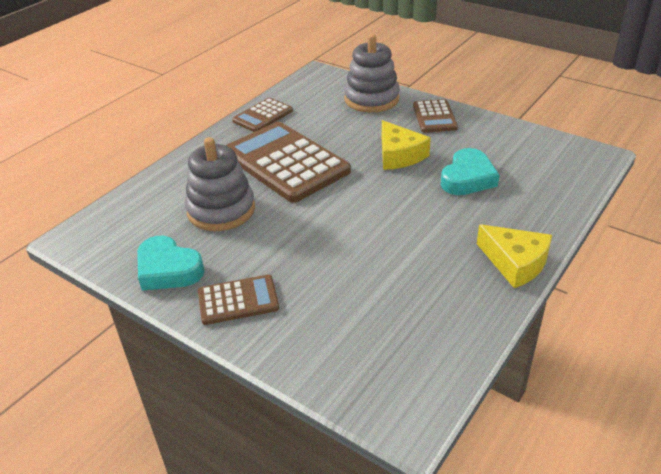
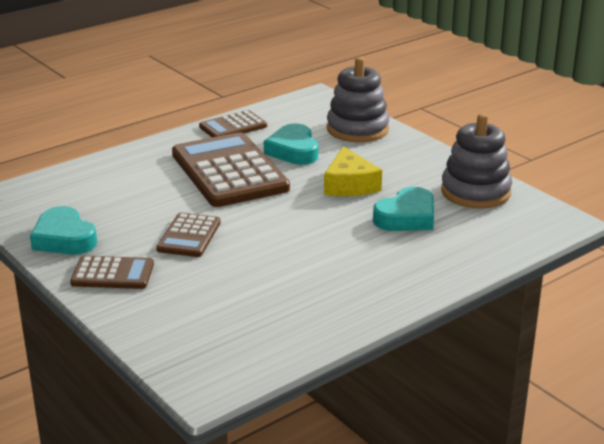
camera: 15 degrees right, 10 degrees down
(221, 210) = (141, 201): grey stacking toy -> grey stacking toy (475, 192)
(330, 130) = (293, 150): none -> turquoise heart
(434, 117) = (413, 157): brown calculator -> brown calculator (189, 236)
(515, 263) = (399, 296): yellow cheese -> none

